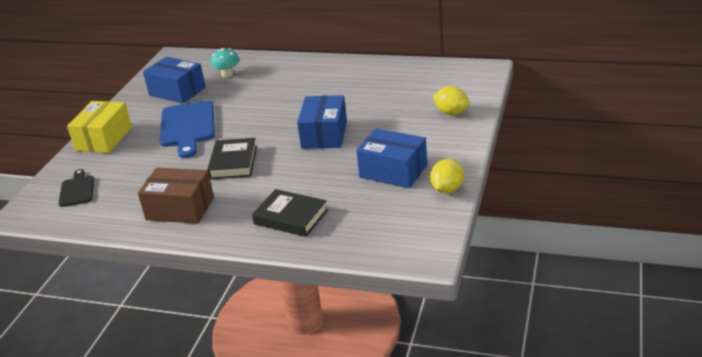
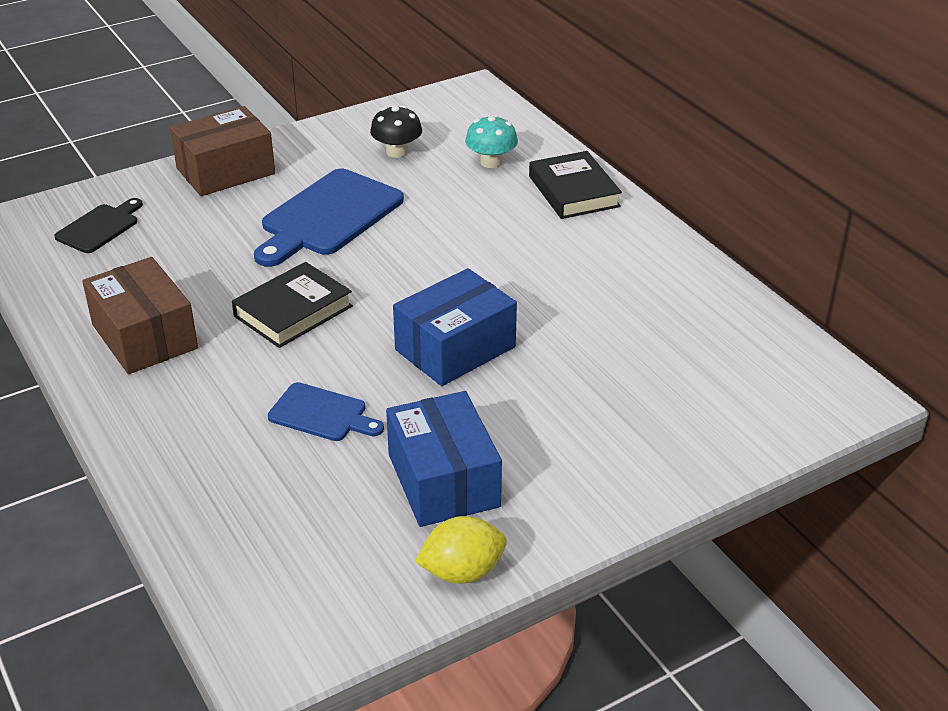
camera: 40 degrees right, 5 degrees up
(104, 139) = (225, 171): yellow box -> brown box
(177, 91) = (397, 152): blue box -> black mushroom
(291, 217) = (224, 450): black book -> black book (574, 191)
(309, 183) = (322, 414): none -> blue cutting board
(451, 112) = (675, 441): yellow lemon -> none

